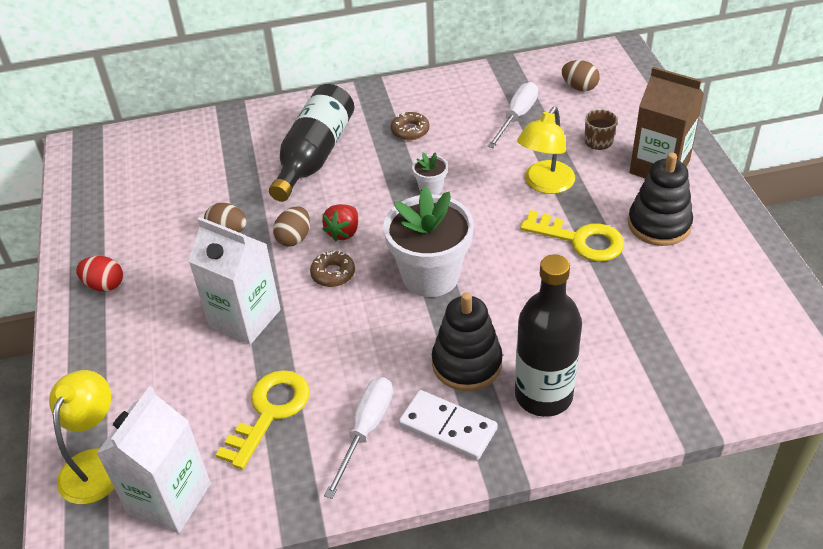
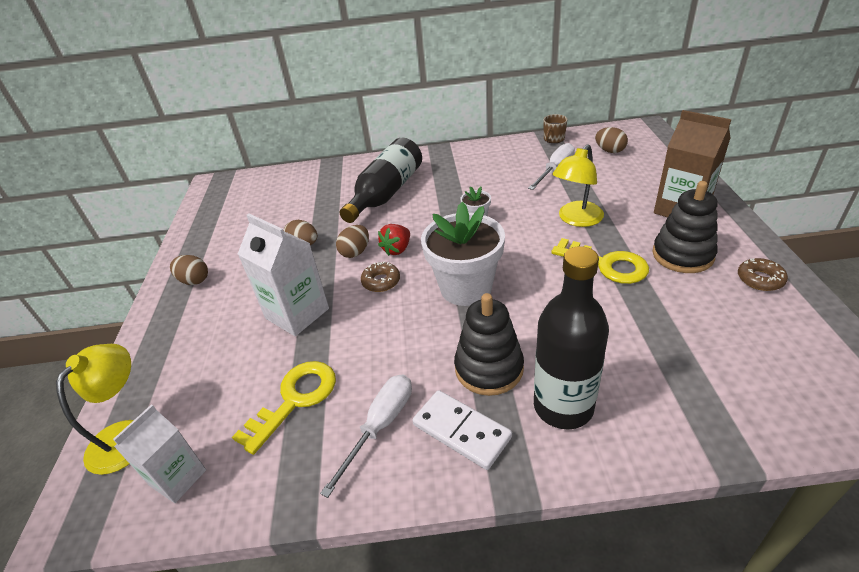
camera: 10 degrees right, 5 degrees down
(104, 285) = (194, 280): red egg -> brown egg
(169, 498) = (178, 477): white carton -> white carton, size x0.67
(410, 130) = (466, 178): brown donut -> brown donut (760, 279)
(598, 141) = (625, 189): brown mug -> brown mug (553, 139)

